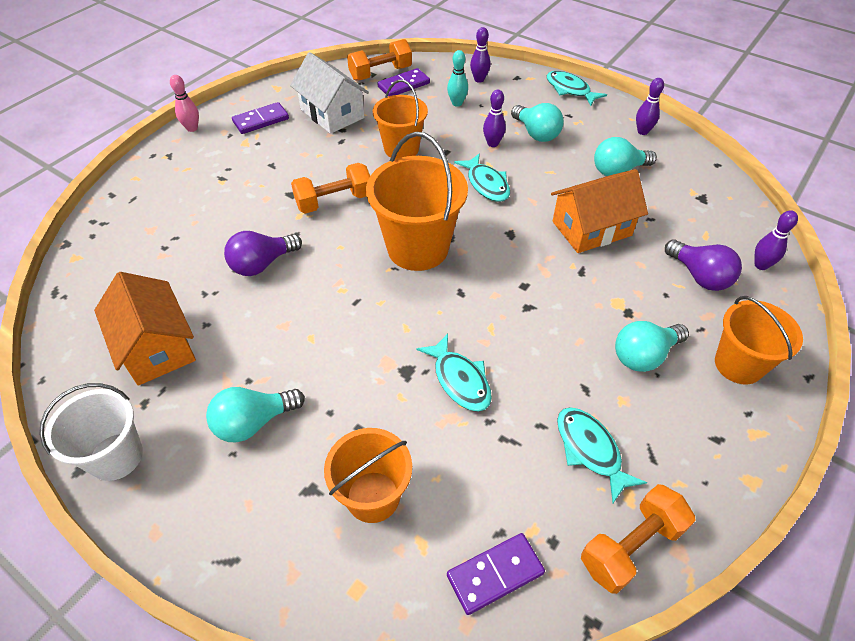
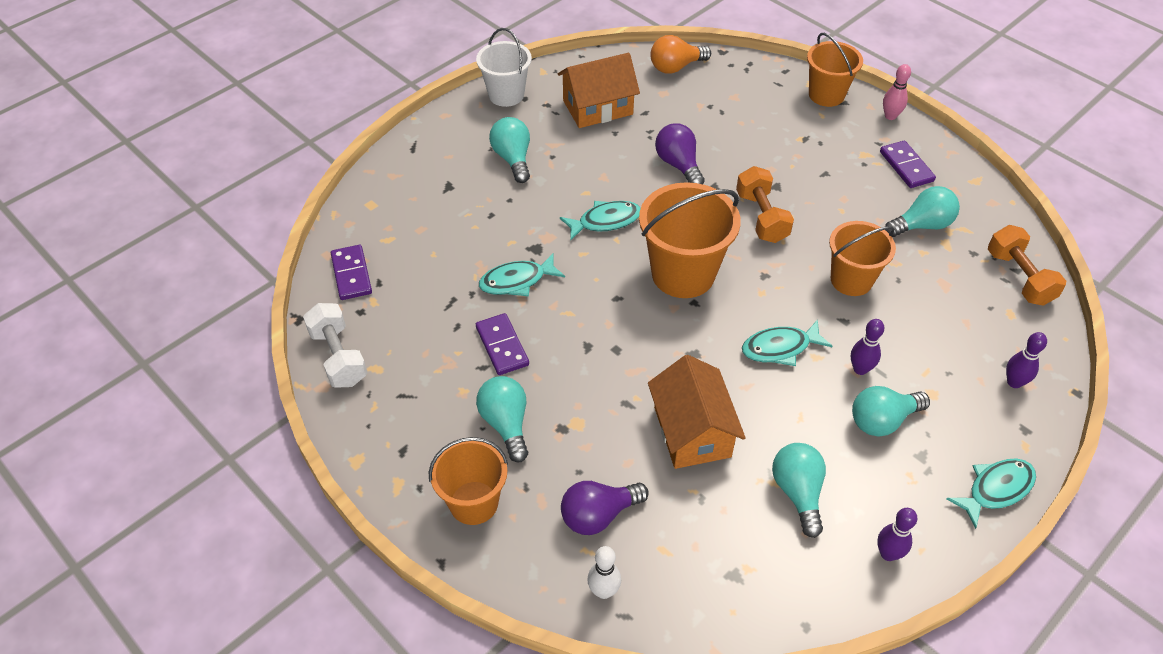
camera: 100 degrees right, 0 degrees up
(87, 281) = (675, 67): none -> orange light bulb
(332, 114) = (922, 225): white house -> turquoise light bulb
(373, 496) = (431, 217): orange bucket -> orange bucket (826, 95)
(403, 85) = (992, 298): purple domino -> purple domino (502, 346)
(457, 103) = (951, 347): turquoise bowling pin -> none
(590, 450) = (424, 354): turquoise fish -> turquoise fish (605, 221)
(631, 546) = (338, 357): orange dumbbell -> white dumbbell
(761, 265) = (603, 591): purple bowling pin -> white bowling pin

